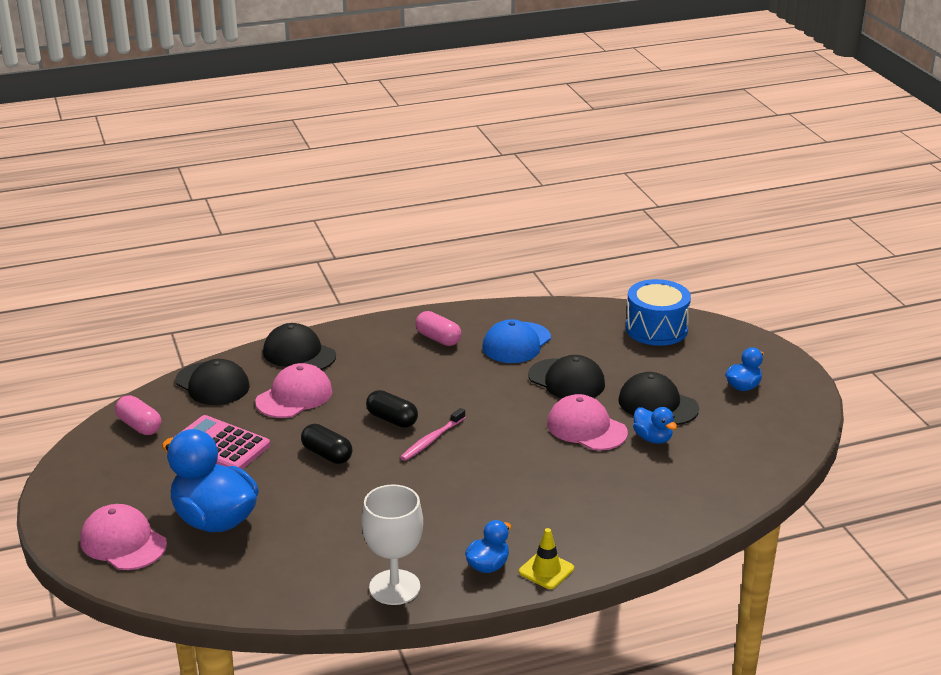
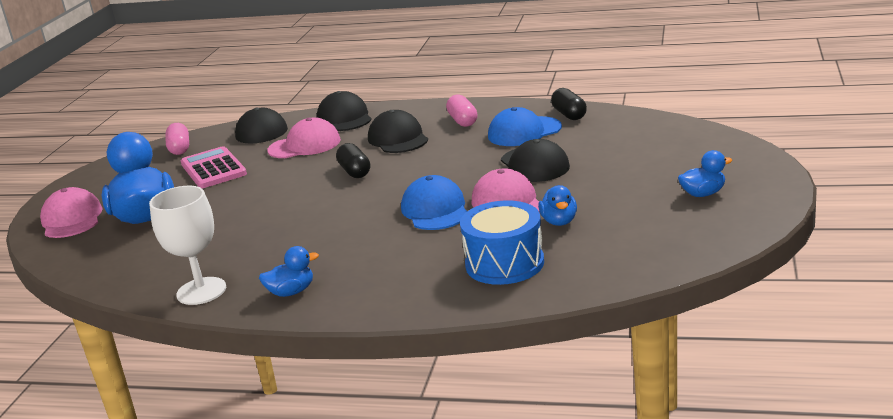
camera: 35 degrees right, 5 degrees down
(327, 454) = (276, 187): black capsule -> black capsule (569, 114)
(432, 440) = (366, 190): pink toothbrush -> none
(526, 448) = (435, 210): none -> blue cap
(546, 570) = (333, 307): yellow traffic cone -> none
(656, 329) = (668, 137): blue drum -> blue drum (504, 263)
(657, 404) = (597, 195): black cap -> black cap (398, 138)

